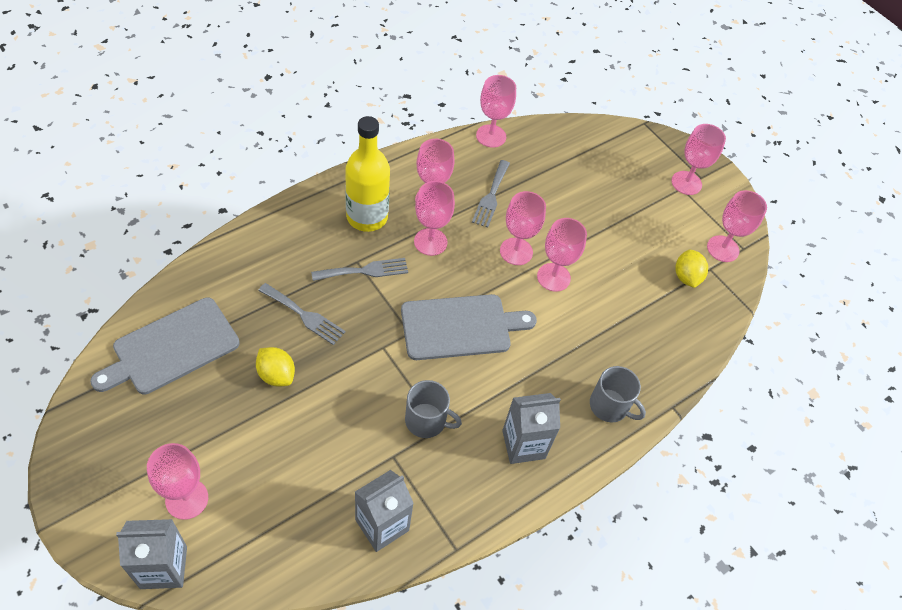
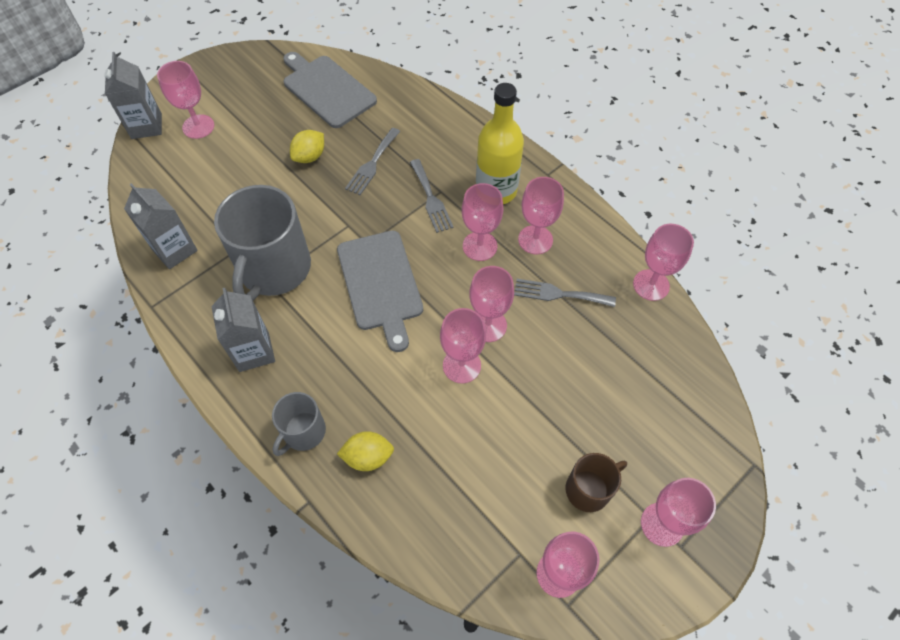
camera: 90 degrees right, 5 degrees up
(426, 421) = (274, 269): grey mug -> grey mug, size x1.91
(661, 217) = (589, 489): none -> brown mug
(686, 277) = (498, 521): yellow lemon -> yellow lemon (368, 457)

